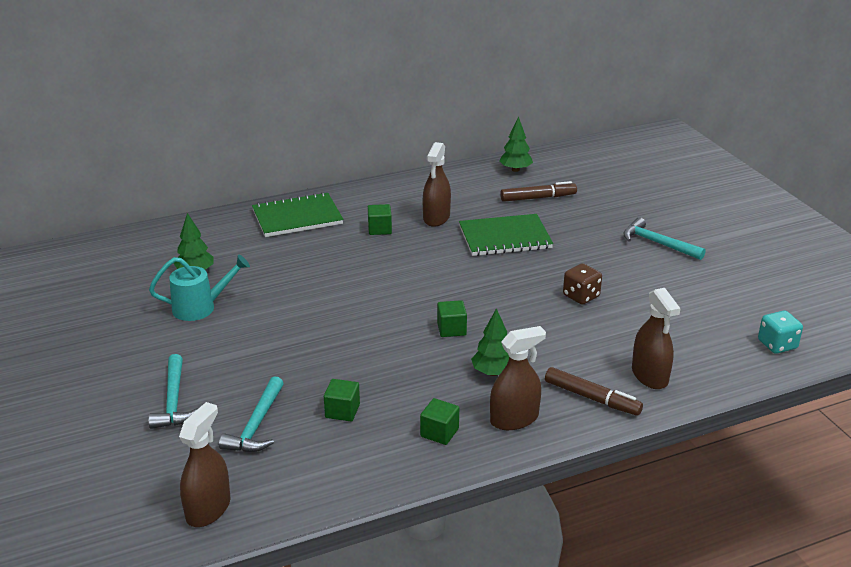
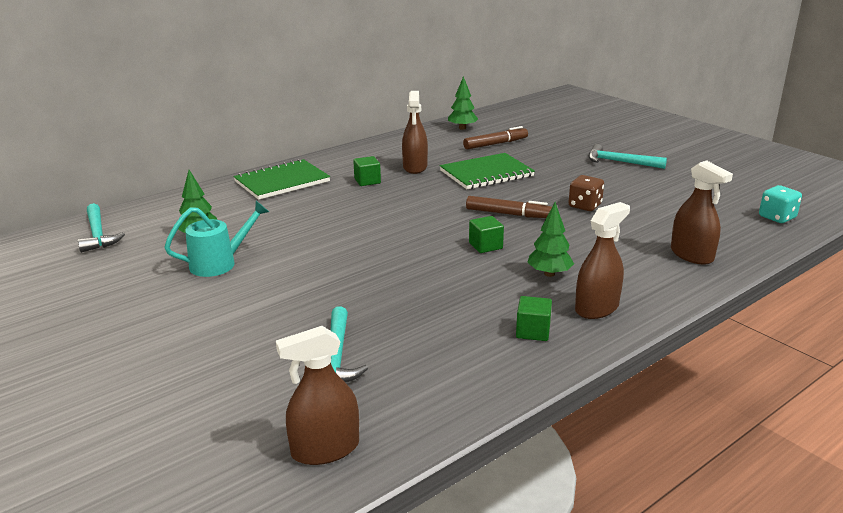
camera: 15 degrees left, 5 degrees down
(173, 401) = (230, 349): turquoise hammer -> turquoise hammer (98, 234)
(208, 509) = (325, 449): brown spray bottle -> brown spray bottle turned 120 degrees counterclockwise
(342, 411) = (421, 329): green cube -> none
(592, 398) = (655, 280): brown marker -> brown marker (508, 214)

